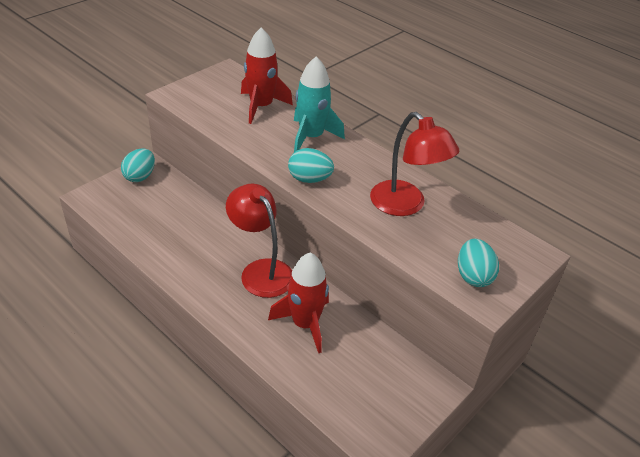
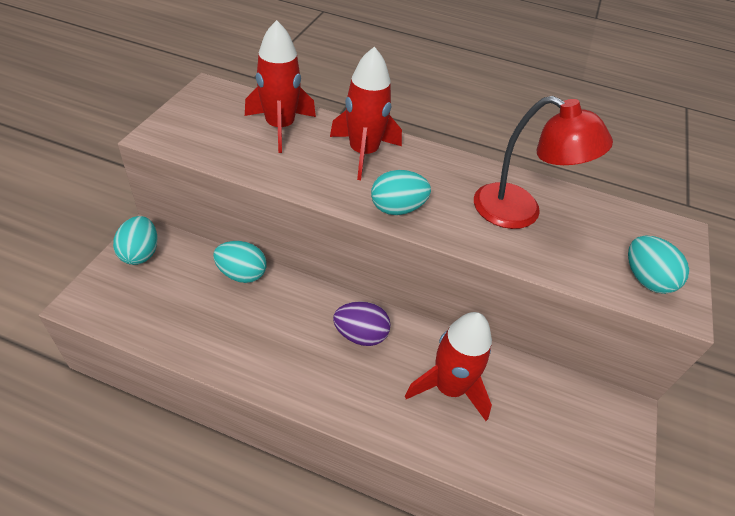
camera: 25 degrees left, 5 degrees up
(200, 208) = (242, 274): none -> turquoise egg
(261, 271) = (360, 335): red lamp -> purple egg
(311, 137) = (363, 153): turquoise rocket -> red rocket

